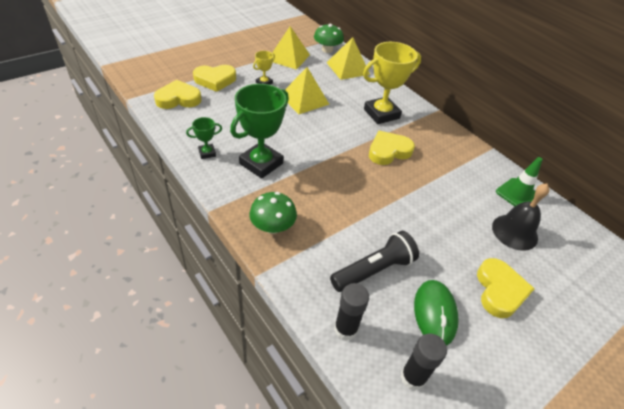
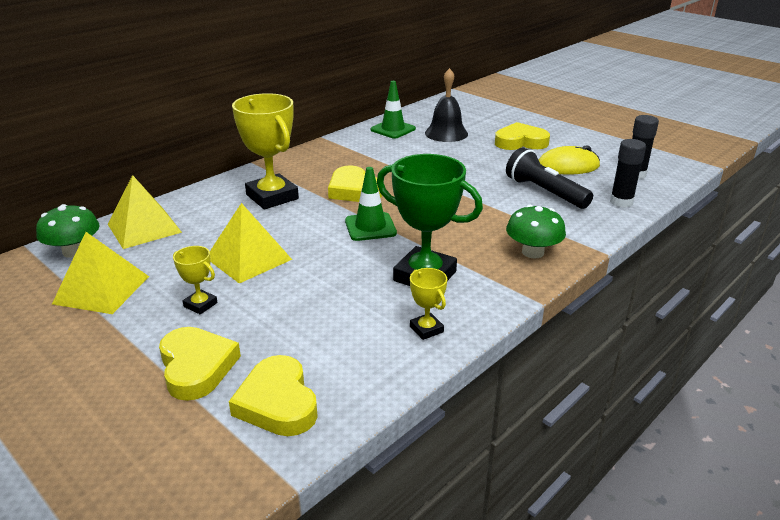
camera: 95 degrees left, 15 degrees down
(207, 153) = (426, 329): green trophy -> yellow trophy
(330, 150) = (370, 227): none -> green traffic cone
(434, 313) = (567, 166): green mouse -> yellow mouse

